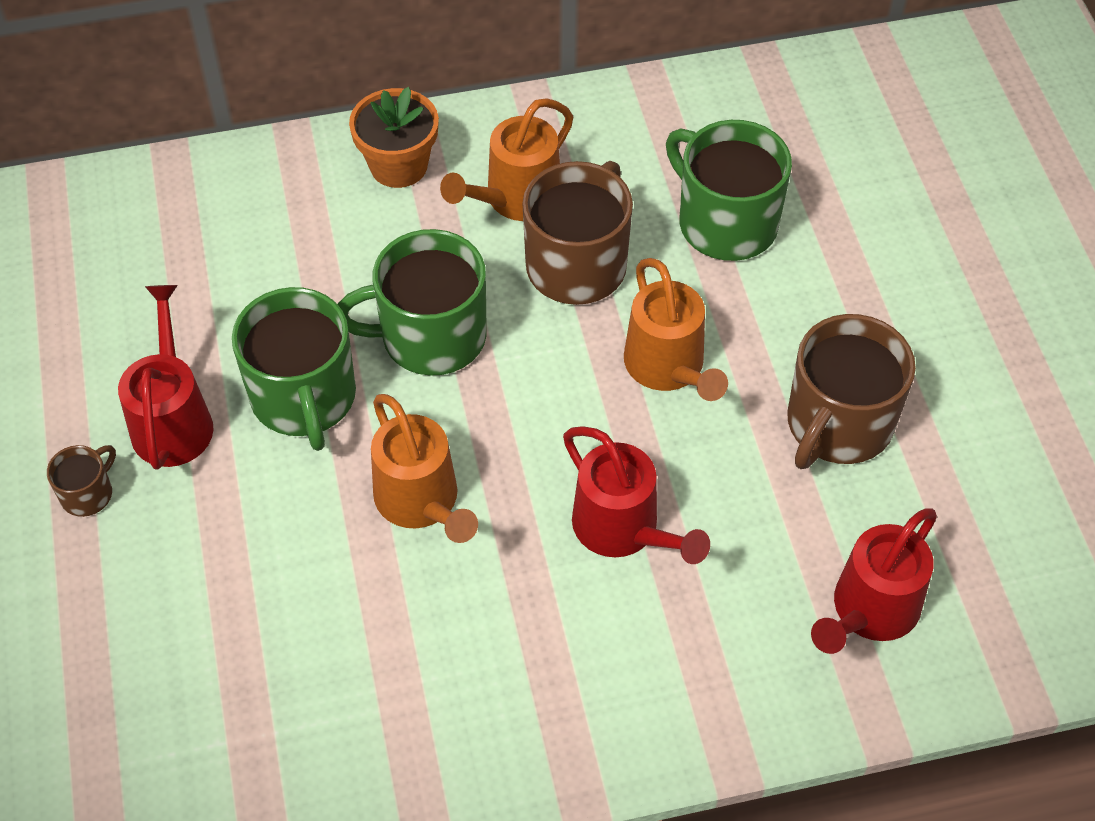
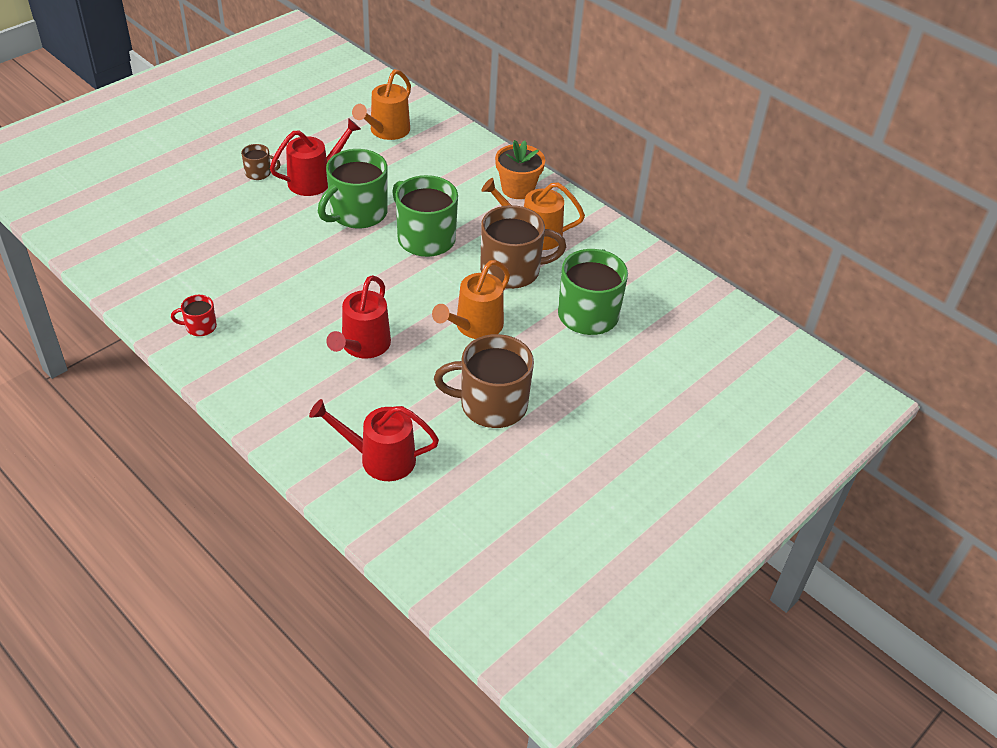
camera: 55 degrees right, 10 degrees down
(422, 503) = (327, 272): orange watering can -> orange watering can (386, 131)
(434, 744) = (200, 327): none -> red mug

